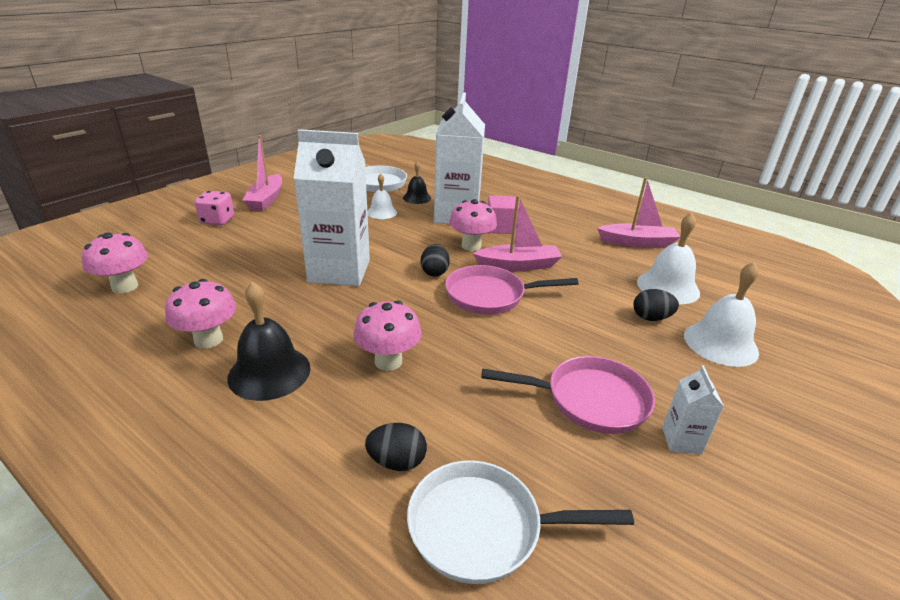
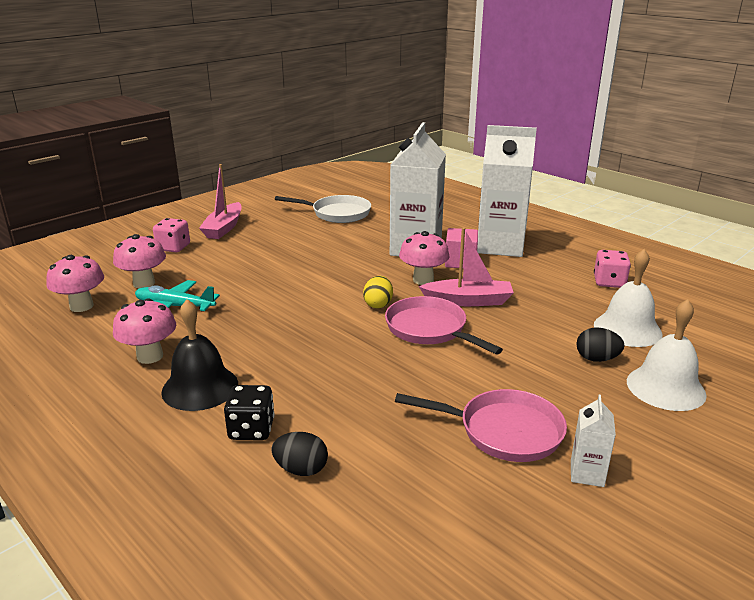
camera: 10 degrees right, 5 degrees down
(228, 283) = (175, 307): none -> turquoise plane
(334, 418) = (251, 429): none -> black dice
(339, 271) = (283, 300): white carton -> white carton (500, 246)
(382, 212) = (338, 243): white bell -> none
(388, 361) = (312, 384): pink mushroom -> pink mushroom (144, 283)
(417, 198) = (378, 229): black bell -> none
(434, 272) = (378, 304): black egg -> yellow egg
(483, 527) = (367, 528): white pan -> none
(490, 296) = (429, 329): pink pan -> pink pan turned 45 degrees clockwise
(637, 243) = (609, 282): pink boat -> pink dice

